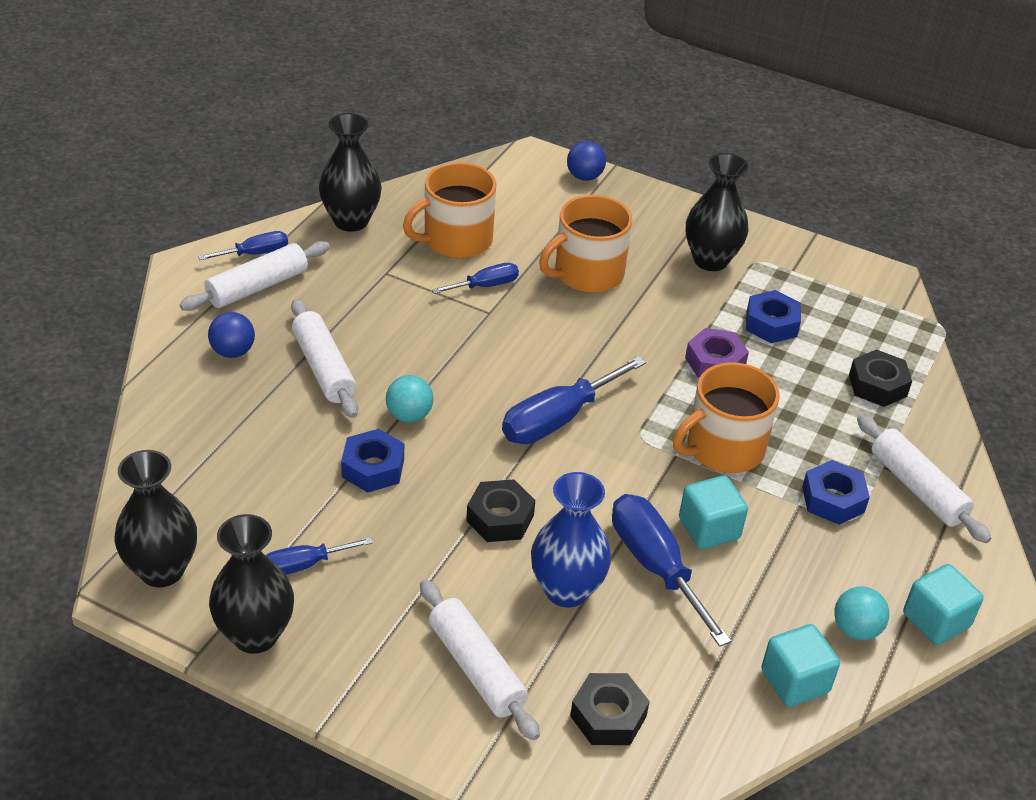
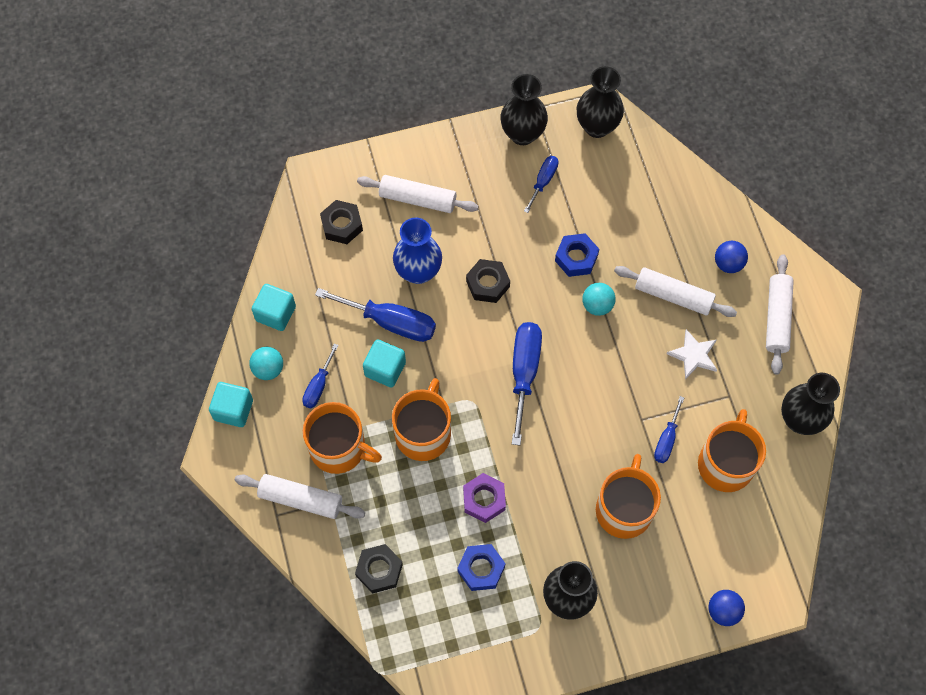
camera: 140 degrees right, 25 degrees up
(255, 253) = (811, 341): blue screwdriver -> blue screwdriver (318, 386)
(374, 317) = (693, 355): none -> white star
(833, 499) = (339, 448): blue nut -> orange mug

